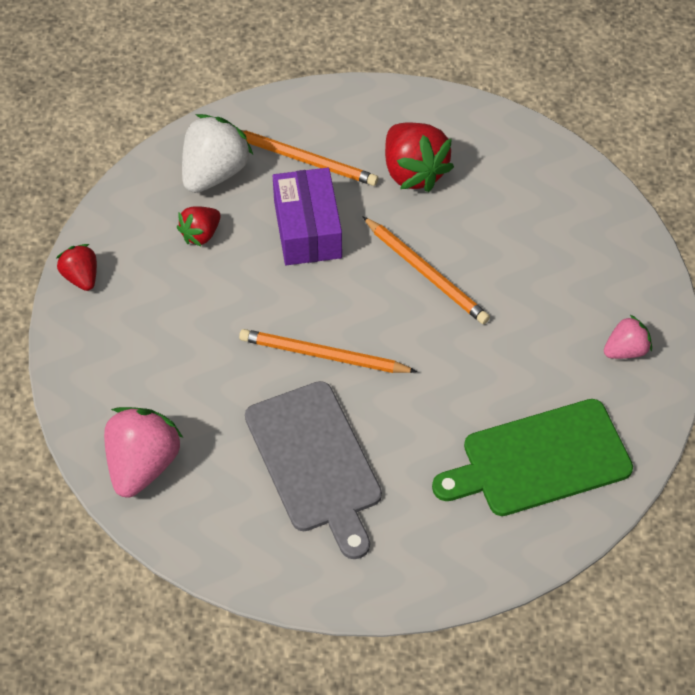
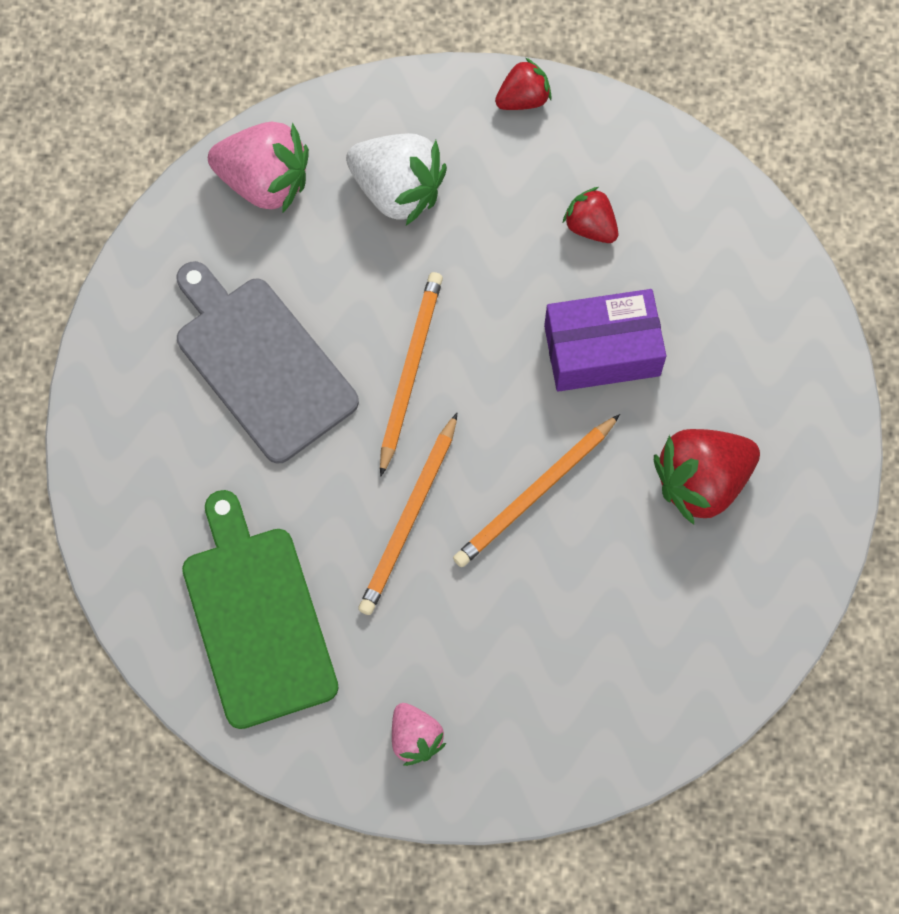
camera: 90 degrees right, 15 degrees up
(214, 173) = (690, 238): white strawberry -> white strawberry (397, 190)
(303, 159) = (717, 344): orange pencil -> orange pencil (409, 518)
(315, 462) = (261, 363): grey cutting board -> grey cutting board turned 75 degrees clockwise

